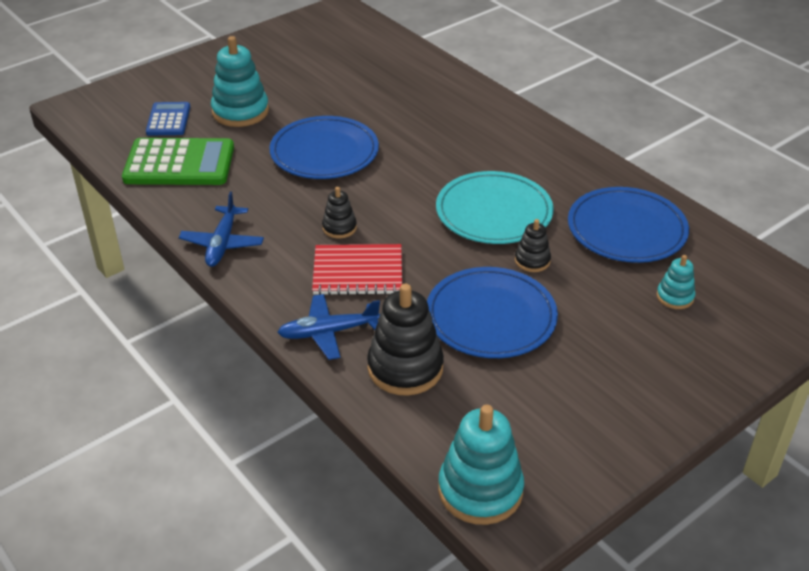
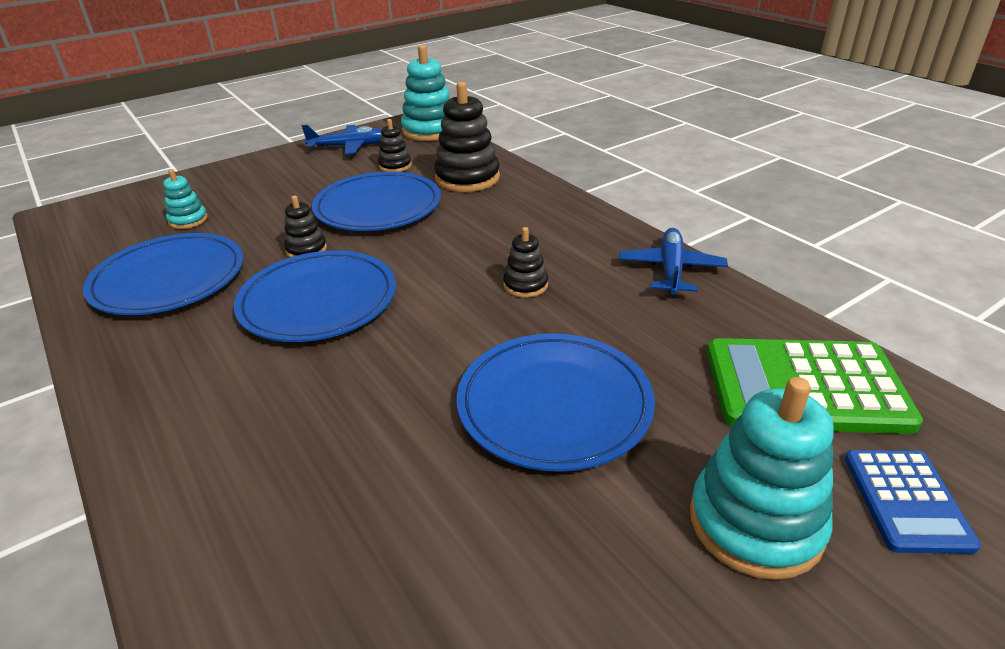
camera: 175 degrees left, 5 degrees down
(329, 332) = (534, 198): blue plane -> blue plane (349, 146)
(358, 272) = (504, 241): red notebook -> none
(494, 212) = (318, 301): turquoise plate -> blue plate
(500, 394) = (395, 166): none -> black stacking toy

